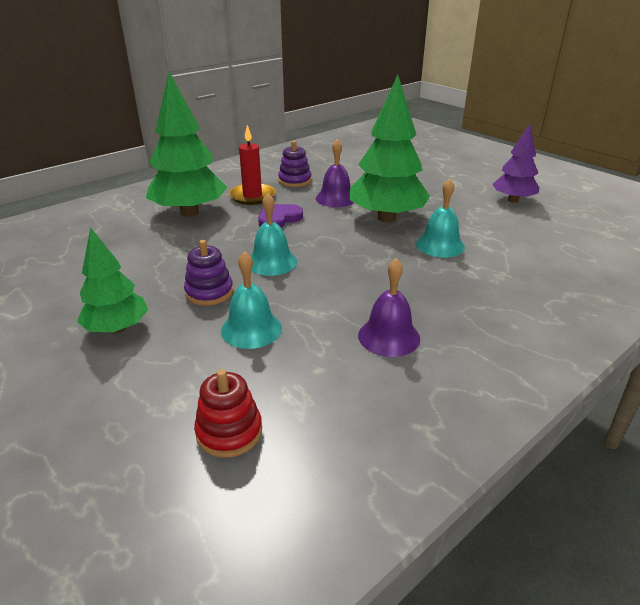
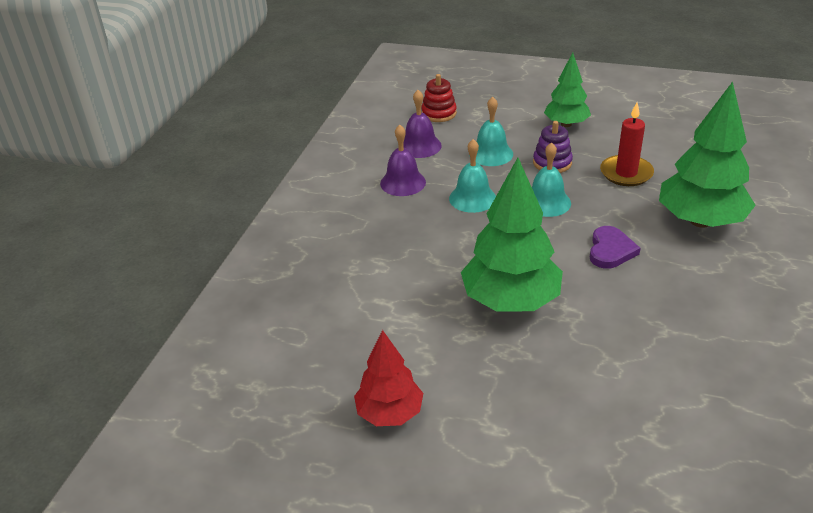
camera: 150 degrees right, 5 degrees up
(252, 196) = (686, 271): red candle -> red candle (626, 173)
(295, 181) = (688, 323): purple stacking toy -> none
(336, 198) = (599, 311): purple bell -> purple bell (420, 146)
(440, 245) = (426, 283): turquoise bell -> turquoise bell (472, 198)
(513, 200) = (390, 413): purple tree -> red tree

